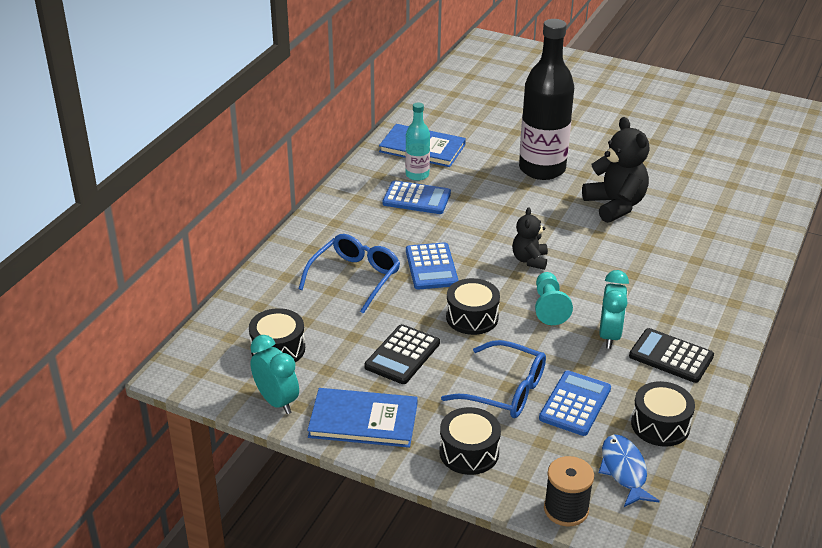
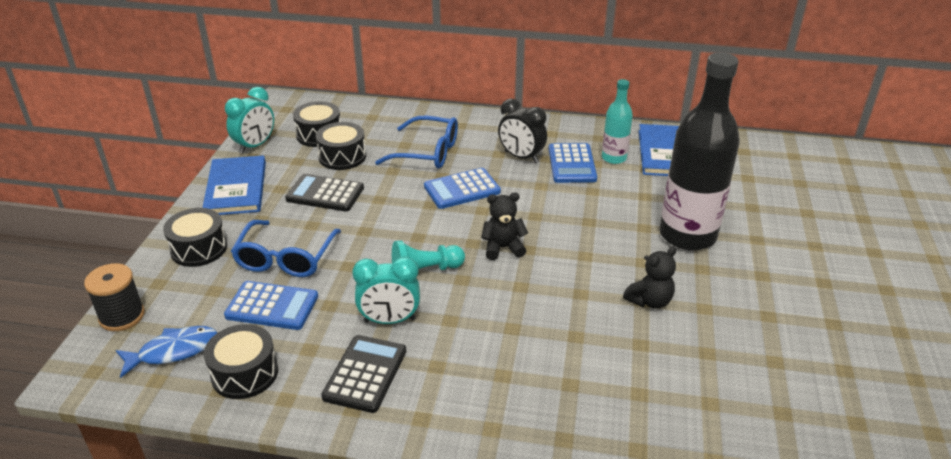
camera: 75 degrees right, 0 degrees up
(391, 223) = (521, 157): none -> black clock
(472, 317) = (391, 224): black drum -> black drum (342, 157)
(615, 205) = (649, 301): black teddy bear -> black teddy bear, size x0.58

